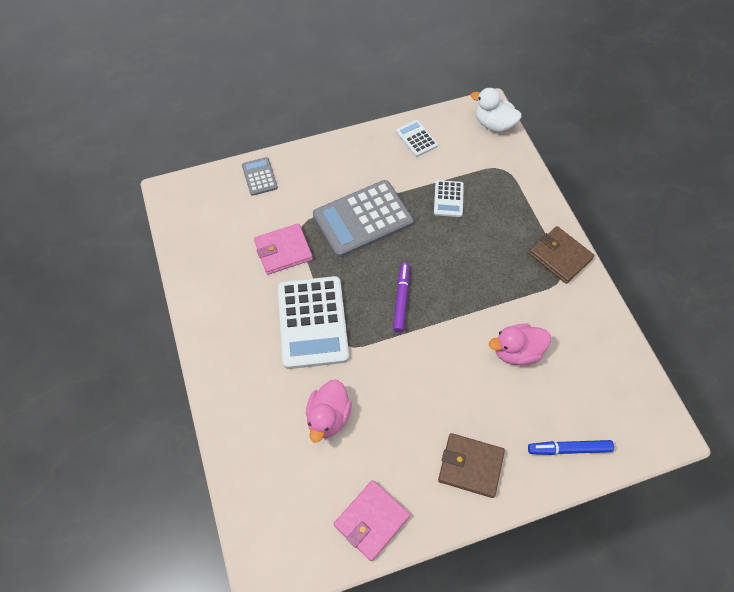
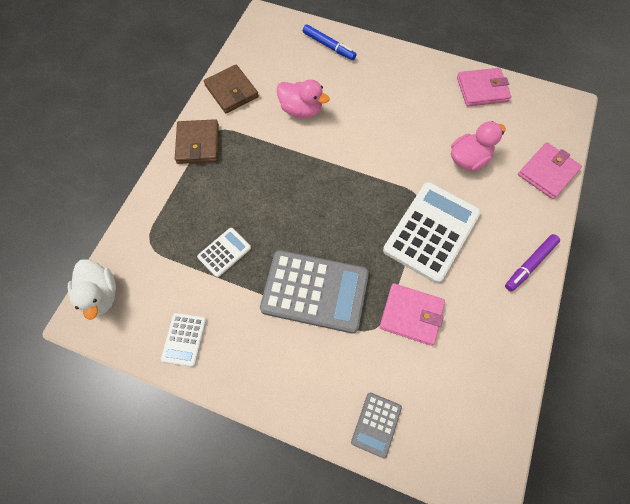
camera: 140 degrees left, 5 degrees up
(245, 460) = (547, 172): none -> pink wallet
(401, 299) = (346, 199): purple marker -> purple marker (529, 264)
(470, 466) = (396, 75): brown wallet -> brown wallet (231, 91)

